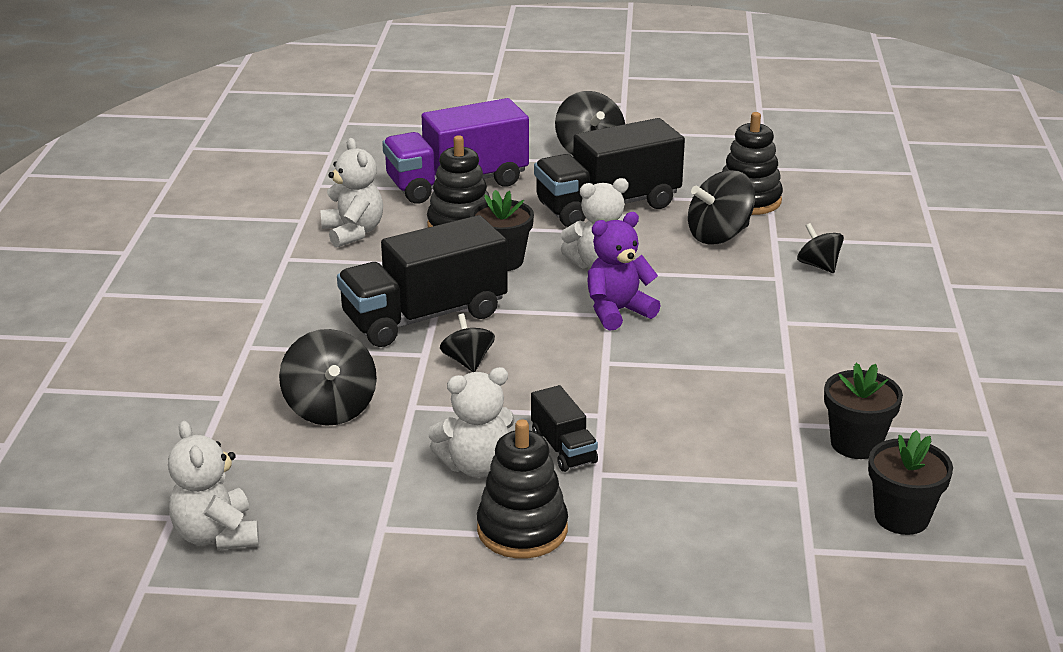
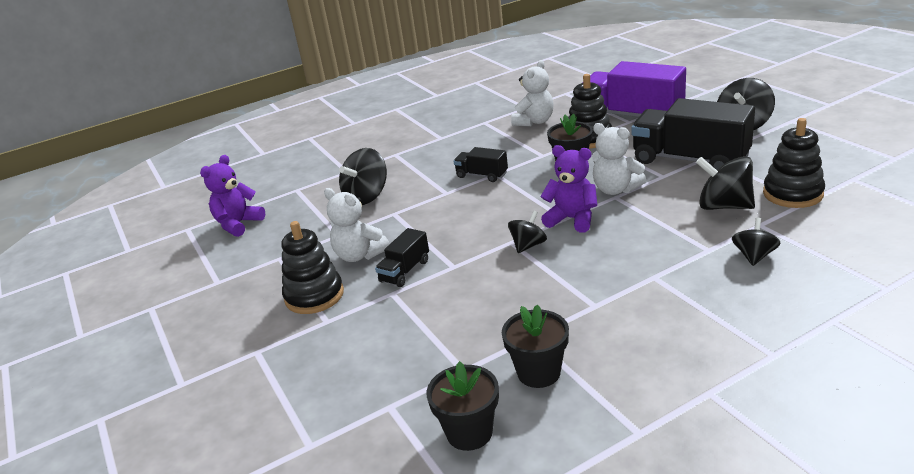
camera: 60 degrees right, 0 degrees up
(216, 535) = (238, 224): white teddy bear -> purple teddy bear
(424, 316) = (482, 175): black truck -> black truck, size x0.48
(468, 361) = (455, 206): black spinning top -> black spinning top (528, 245)

